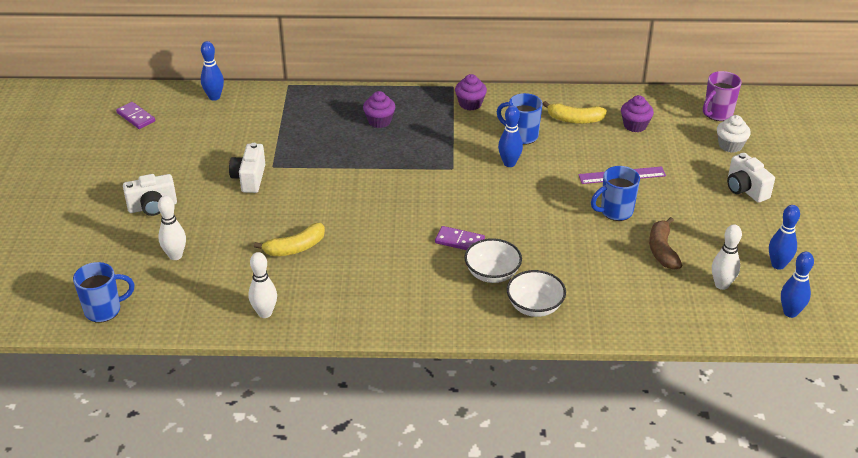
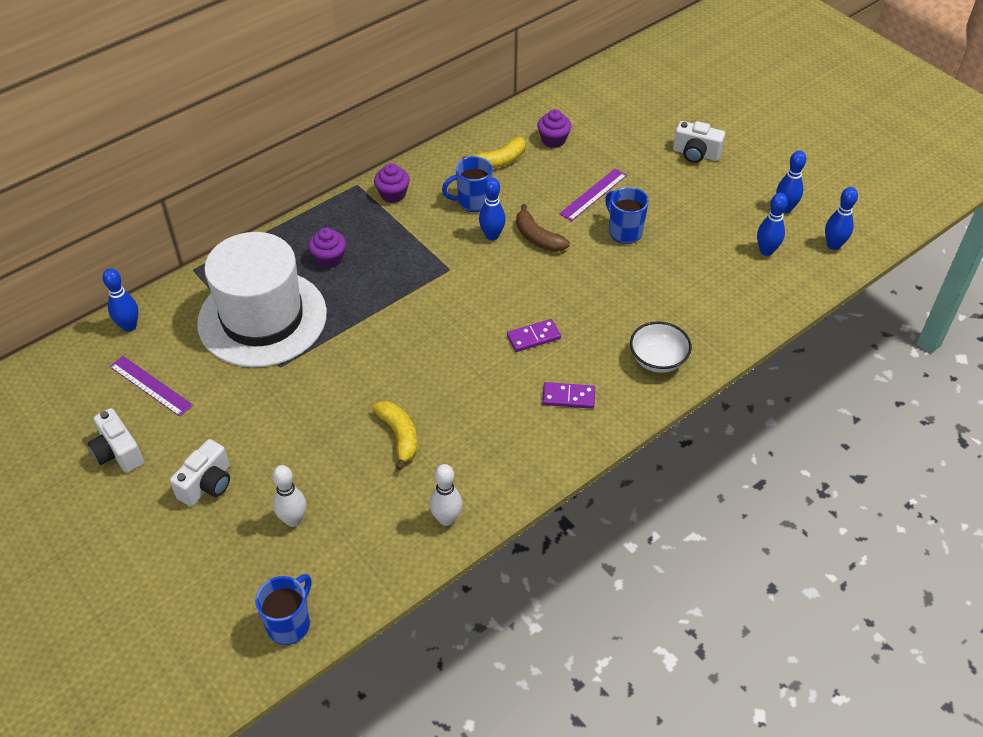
camera: 40 degrees left, 10 degrees up
(136, 117) = (67, 398): purple domino -> purple domino (568, 397)
(187, 136) = (150, 386): none -> purple ruler
(249, 179) = (272, 393): white camera -> white camera (118, 452)
(295, 248) = (399, 436): yellow banana -> yellow banana turned 45 degrees counterclockwise
(296, 133) = (262, 318): none -> white hat
(492, 274) = (593, 351): white bowl -> none
(615, 211) = (624, 232): blue mug -> blue mug turned 120 degrees clockwise
(662, 250) = (695, 246): brown banana -> brown banana (538, 238)
(717, 114) = (604, 94): purple mug -> none
(721, 285) = (766, 251): white bowling pin -> blue bowling pin
(730, 145) = (644, 119): white cupcake -> none

